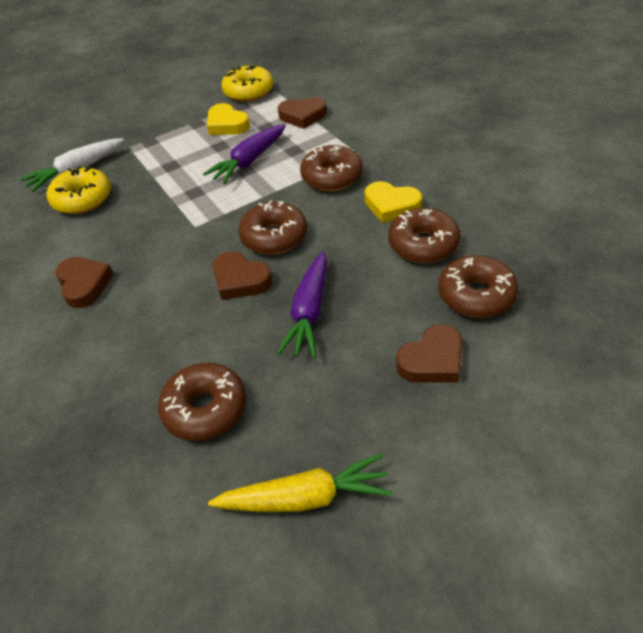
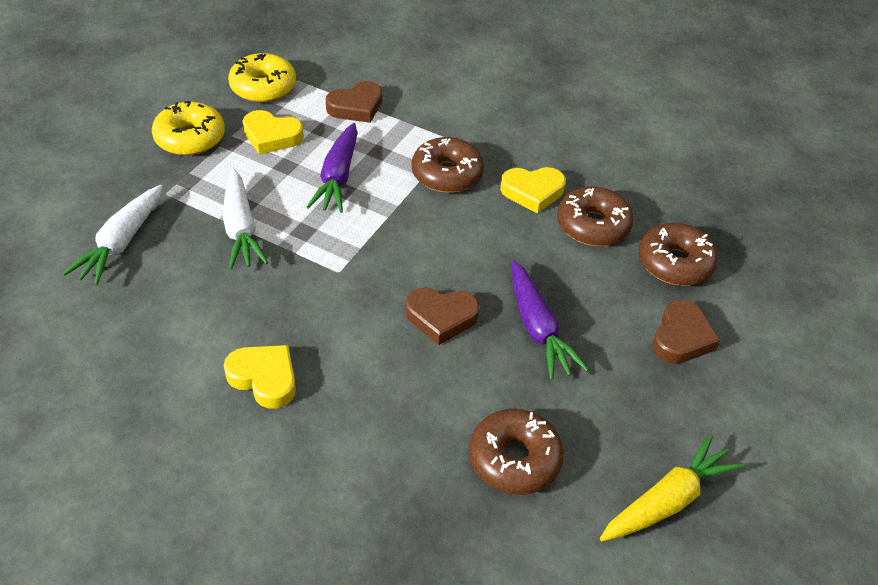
camera: 35 degrees left, 0 degrees up
(82, 199) = (164, 277): yellow donut -> yellow donut (190, 138)
(84, 284) = (264, 378): brown heart -> yellow heart
(155, 180) = (241, 228): none -> white carrot
(274, 237) = (438, 259): brown donut -> none

